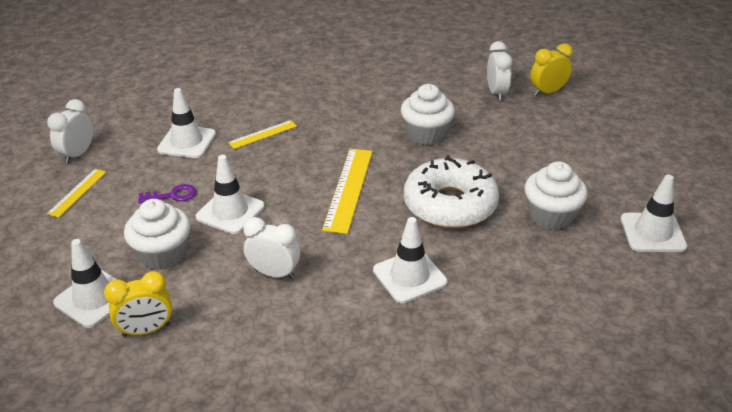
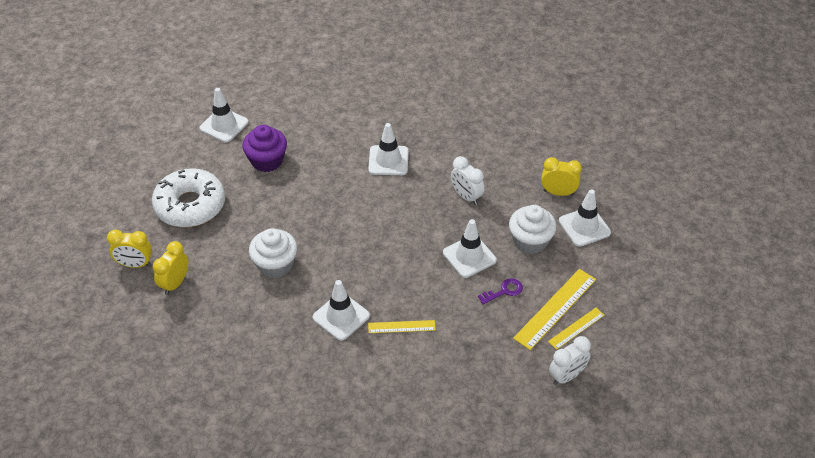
camera: 150 degrees left, 10 degrees up
(172, 195) = (504, 291): purple key -> purple key turned 135 degrees clockwise
(187, 142) = (469, 347): white traffic cone -> white traffic cone (341, 316)
(348, 189) = (375, 239): yellow ruler -> yellow ruler (555, 308)
(450, 205) = (320, 196): white donut -> white donut (190, 205)
(496, 93) = (175, 283): white clock -> yellow clock
(551, 215) = (267, 161): white cupcake -> purple cupcake

